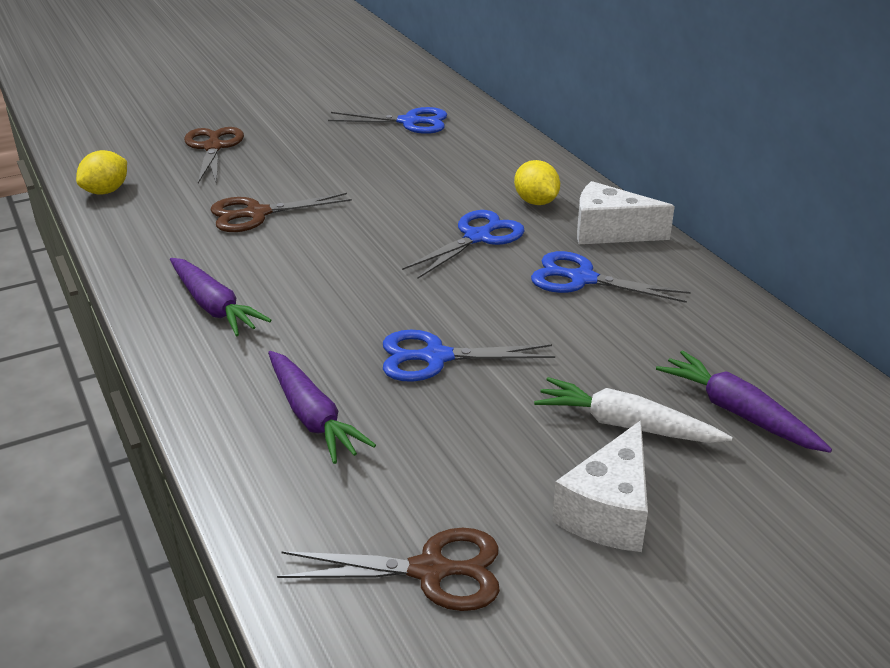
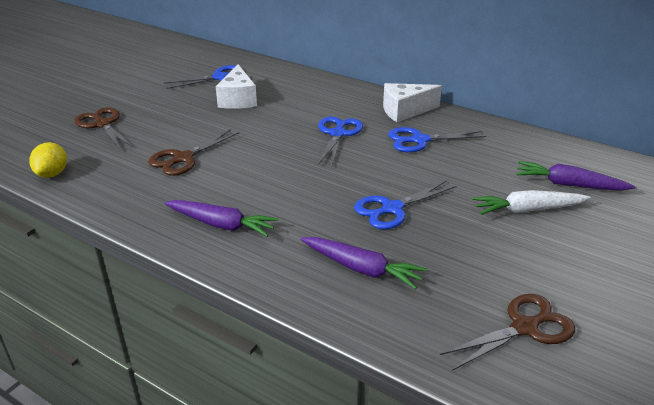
camera: 30 degrees left, 0 degrees up
(536, 202) = (347, 105): yellow lemon -> none
(608, 511) = (570, 257): white cheese -> white cheese (238, 99)

